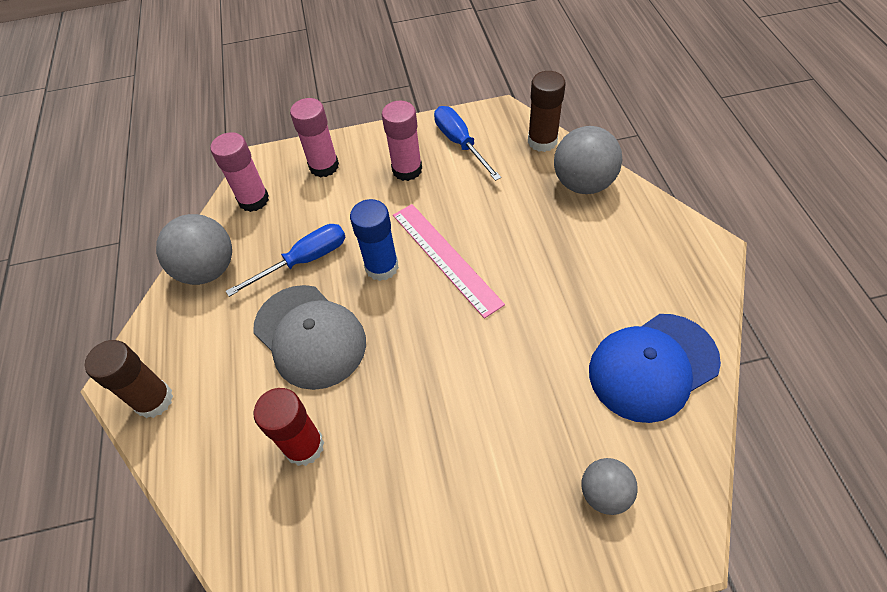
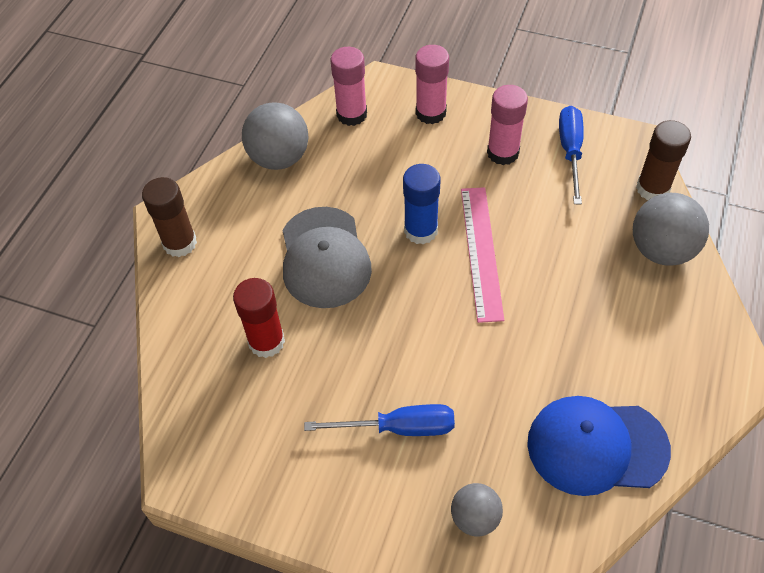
camera: 30 degrees right, 0 degrees up
(304, 261) = (360, 191): blue screwdriver -> blue screwdriver (399, 428)

